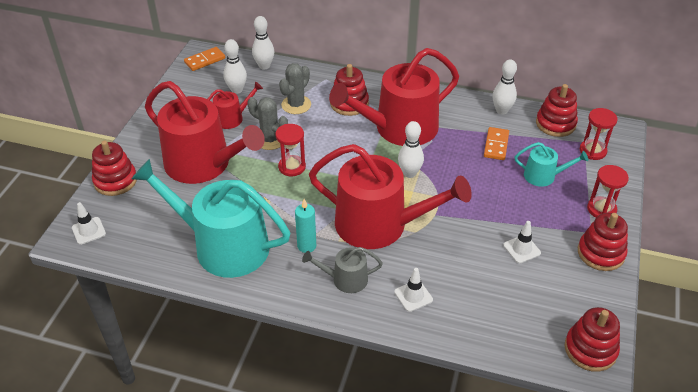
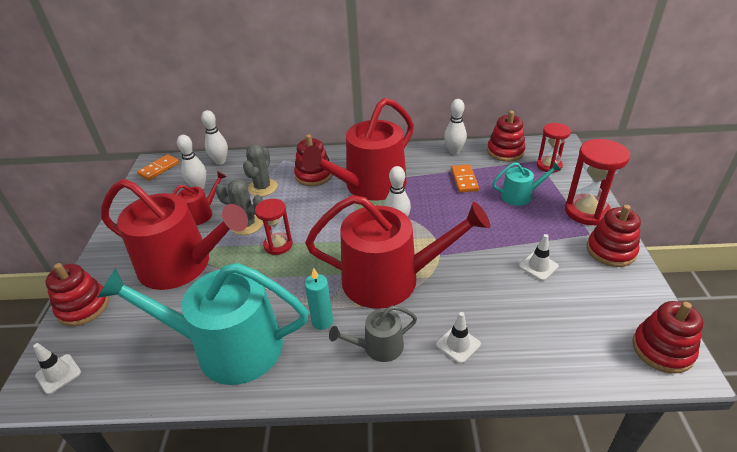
camera: 15 degrees left, 5 degrees down
(601, 209) = (586, 211): red hourglass -> red hourglass, size x1.53

